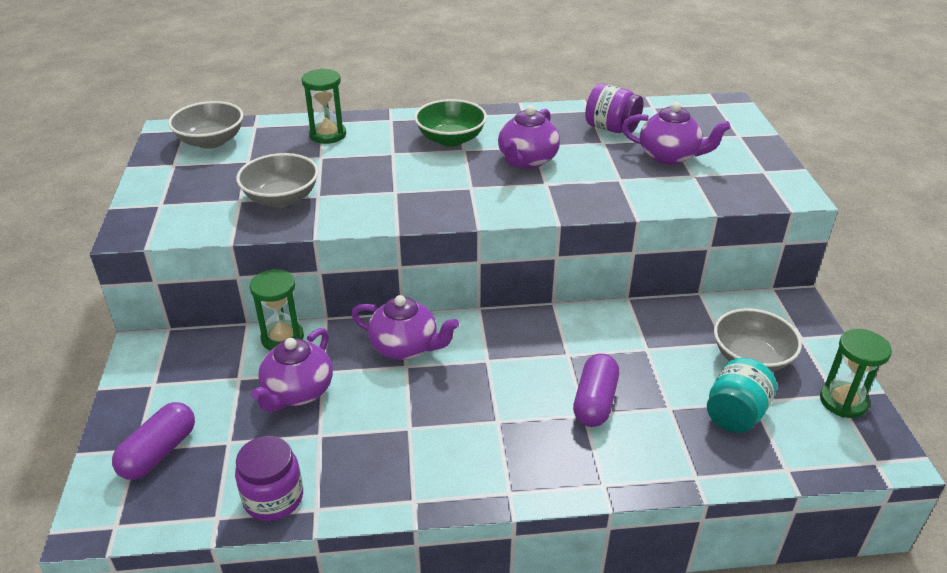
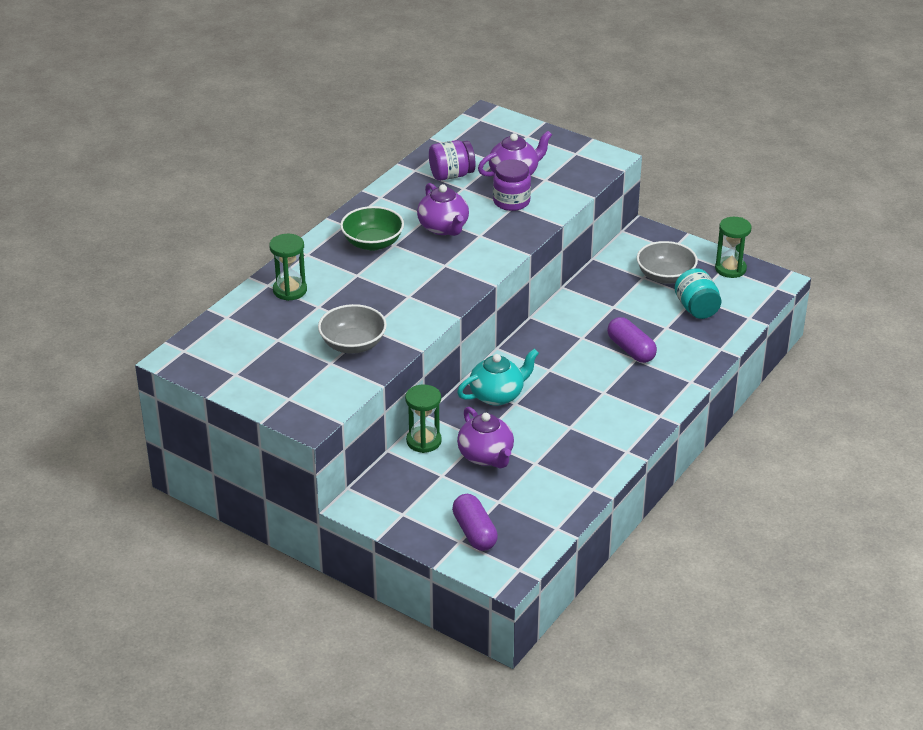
camera: 50 degrees left, 0 degrees up
(211, 141) = (222, 345): grey bowl -> none
(273, 498) = (566, 501): purple jar -> purple jar (511, 202)
(405, 347) = (497, 395): purple teapot -> turquoise teapot

